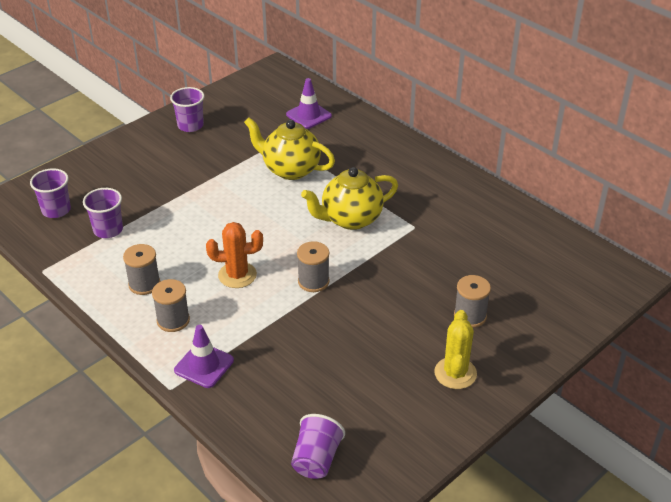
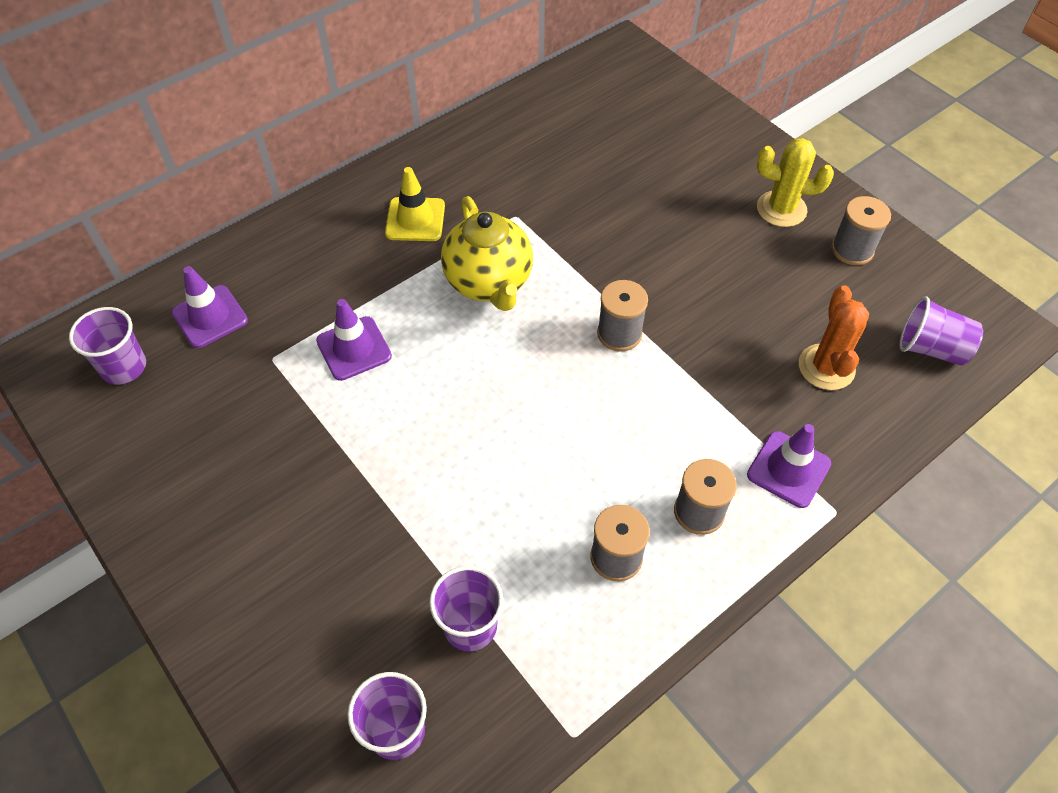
camera: 85 degrees left, 15 degrees up
(190, 125) = (181, 496): purple cup -> purple cup (124, 367)
(237, 275) = (601, 426): orange cactus -> orange cactus (826, 367)
(290, 169) = (354, 348): yellow teapot -> purple traffic cone
(401, 182) = (415, 219): none -> yellow traffic cone
(470, 316) = (687, 184): grey spool -> grey spool (852, 250)

